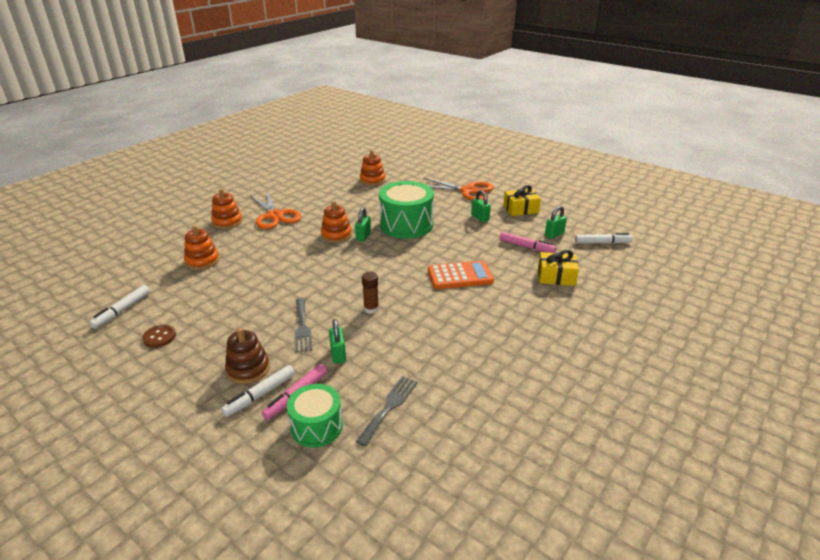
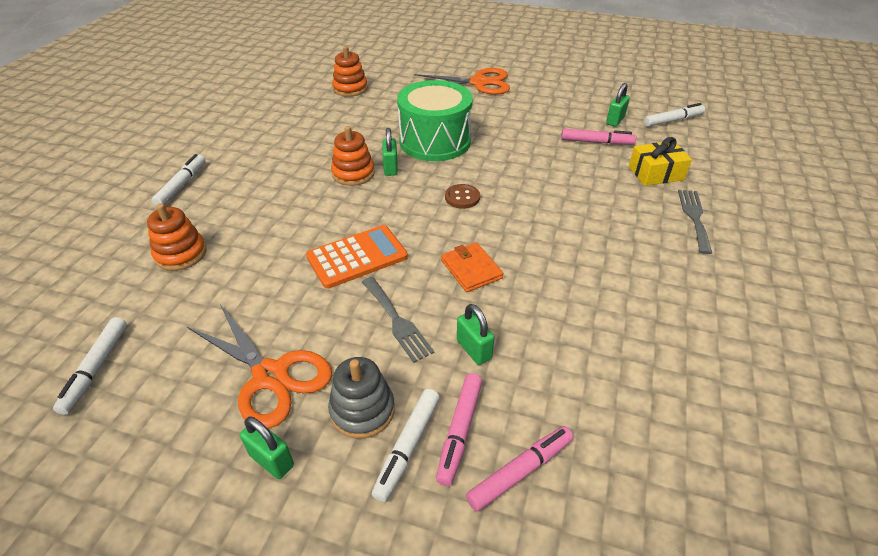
camera: 20 degrees left, 10 degrees up
(159, 337) = (188, 397): brown button -> brown button (462, 197)
(227, 222) = (182, 185): orange stacking toy -> white marker
(248, 369) = (362, 410): brown stacking toy -> grey stacking toy
(275, 216) = (248, 162): orange scissors -> orange scissors (271, 376)
(316, 426) = (520, 471): green drum -> pink marker
(371, 309) = (471, 269): brown glue stick -> orange wallet
(389, 407) = (593, 408): grey fork -> grey fork (694, 217)
(460, 276) = (548, 197): orange calculator -> orange calculator (357, 257)
(480, 218) = (517, 115): green padlock -> green padlock (271, 460)
(520, 209) = (555, 95): yellow gift -> none

